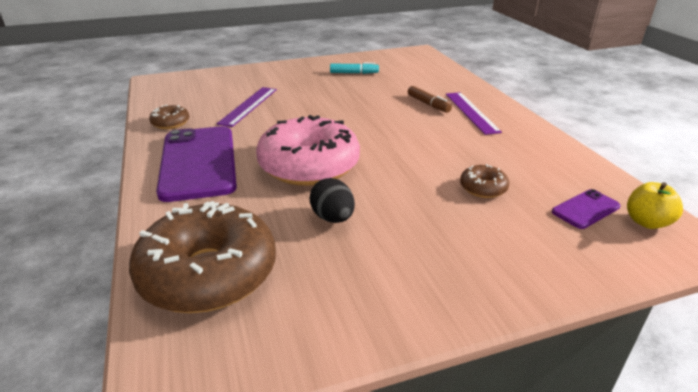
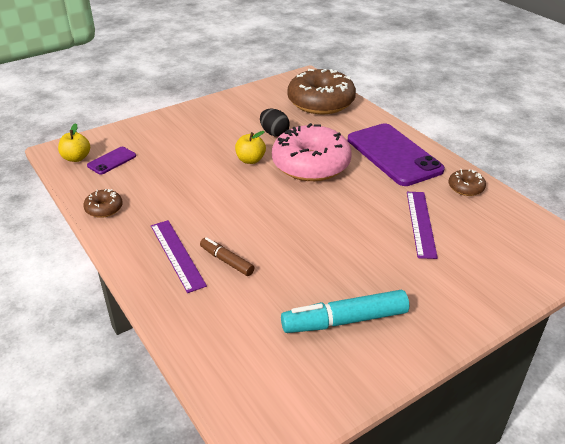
camera: 165 degrees right, 5 degrees up
(354, 73) = (344, 320): turquoise marker -> turquoise marker, size x1.73
(383, 182) = (250, 160): none -> yellow apple
(483, 188) = (178, 166): brown donut -> brown donut (104, 209)

